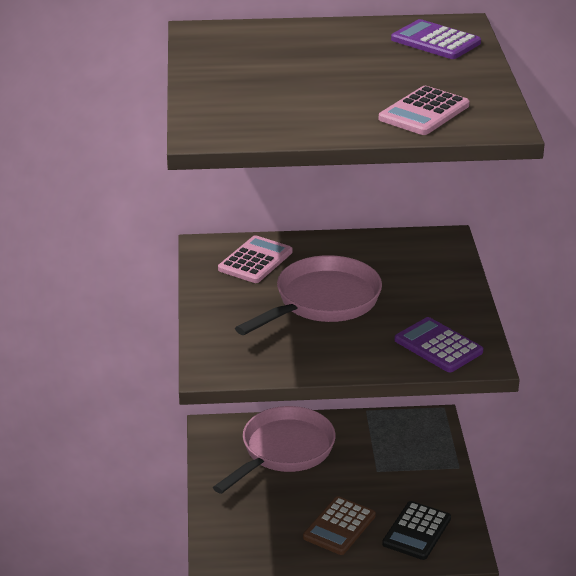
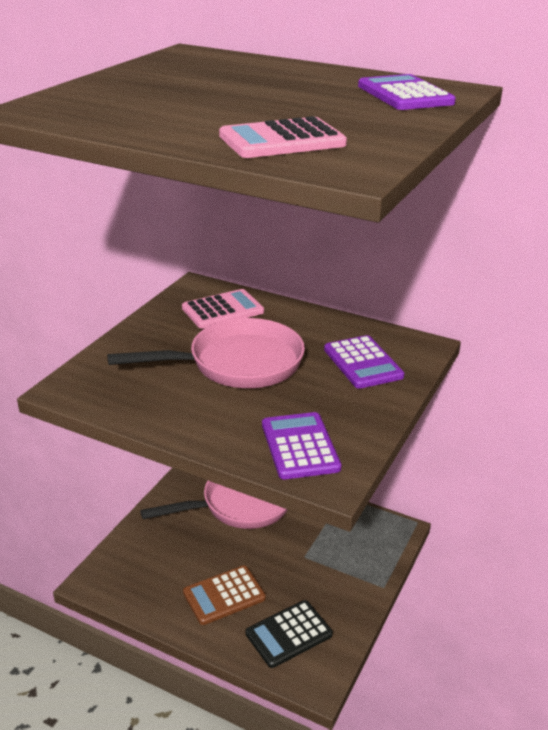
camera: 30 degrees right, 0 degrees up
(416, 268) = (363, 363): none -> purple calculator

